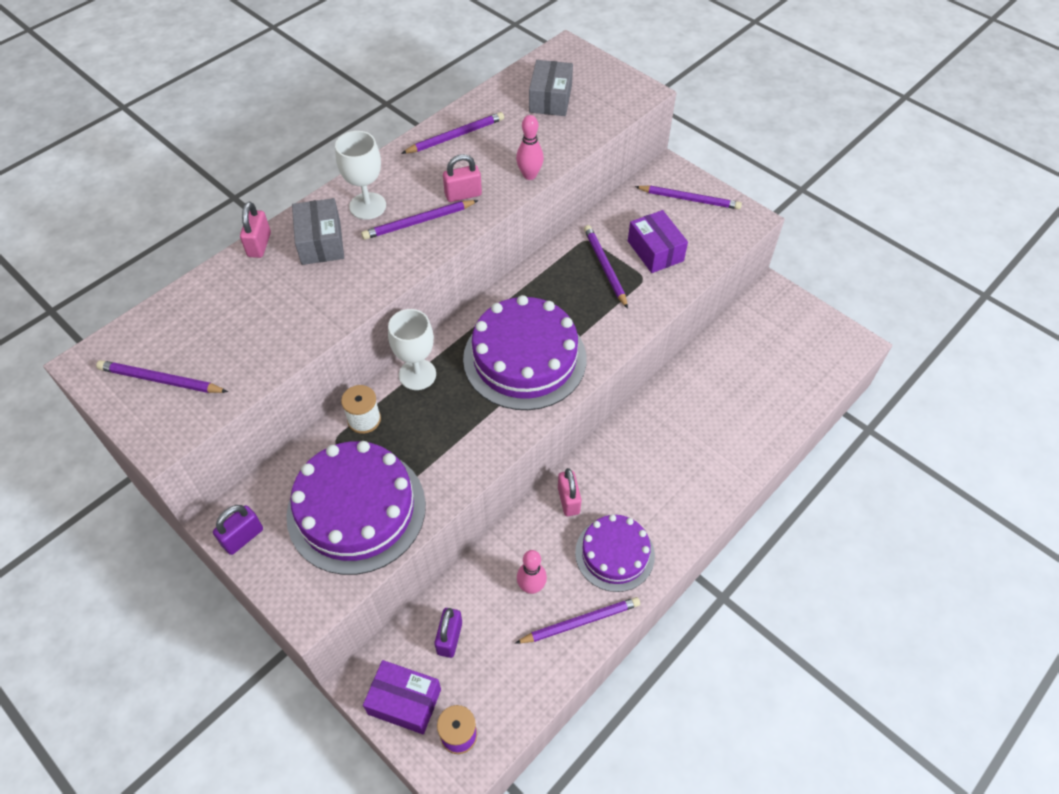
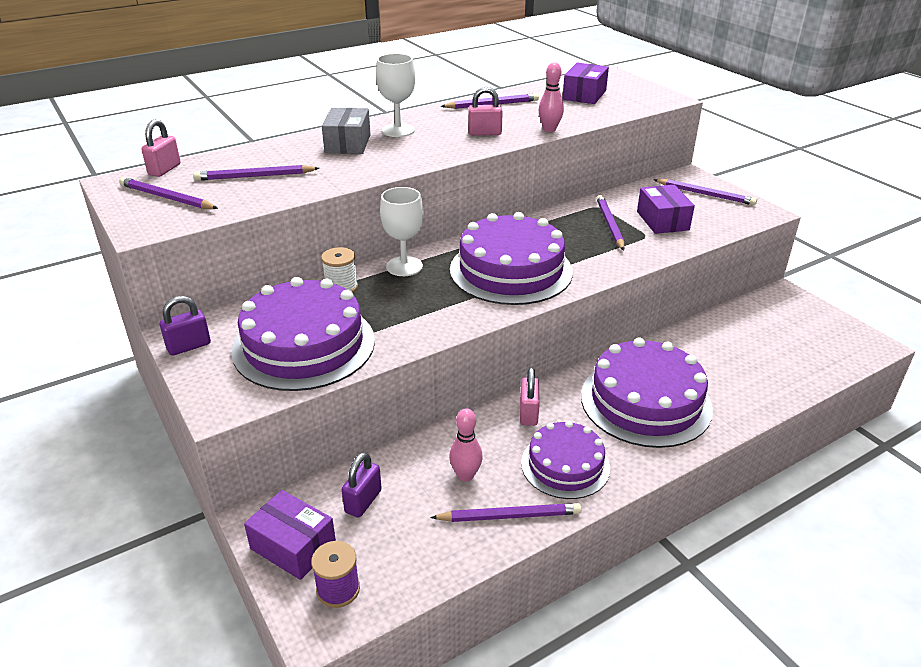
camera: 15 degrees right, 20 degrees down
(259, 245) = (295, 139): pink padlock -> pink padlock (164, 170)
(419, 222) = (438, 142): purple pencil -> purple pencil (255, 176)
(550, 99) = (584, 95): grey box -> purple box
(669, 461) = (645, 402): none -> purple cake

